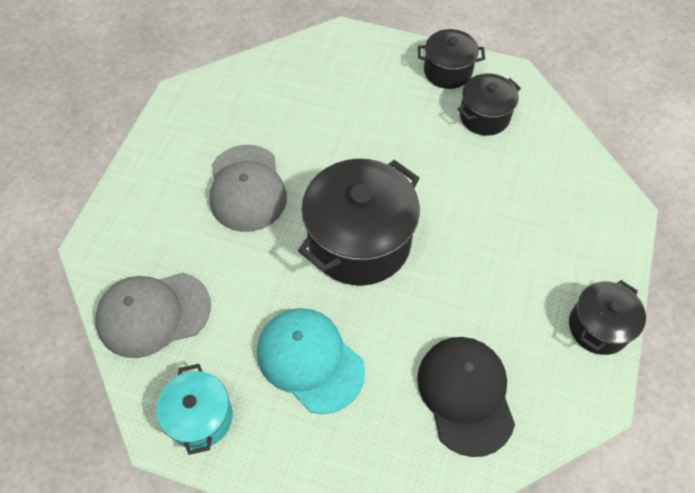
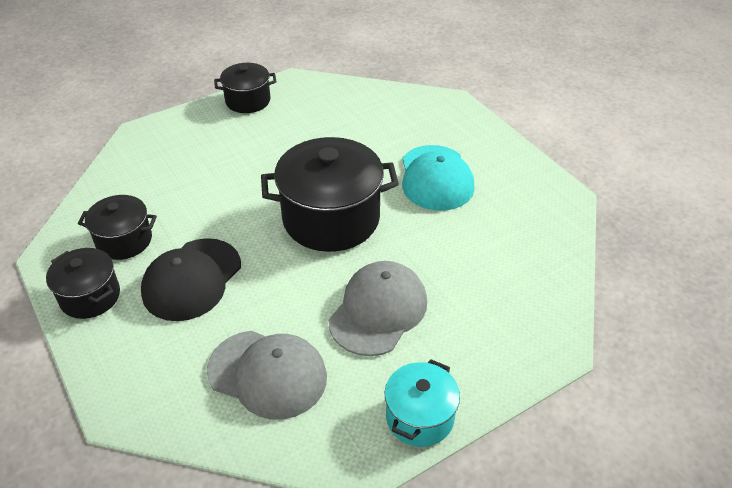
camera: 140 degrees left, 15 degrees down
(153, 314) = (530, 264): grey cap -> grey cap (267, 374)
(200, 417) = (533, 190): turquoise pot -> turquoise pot (419, 417)
(465, 394) = (359, 117): black cap -> black cap (192, 279)

